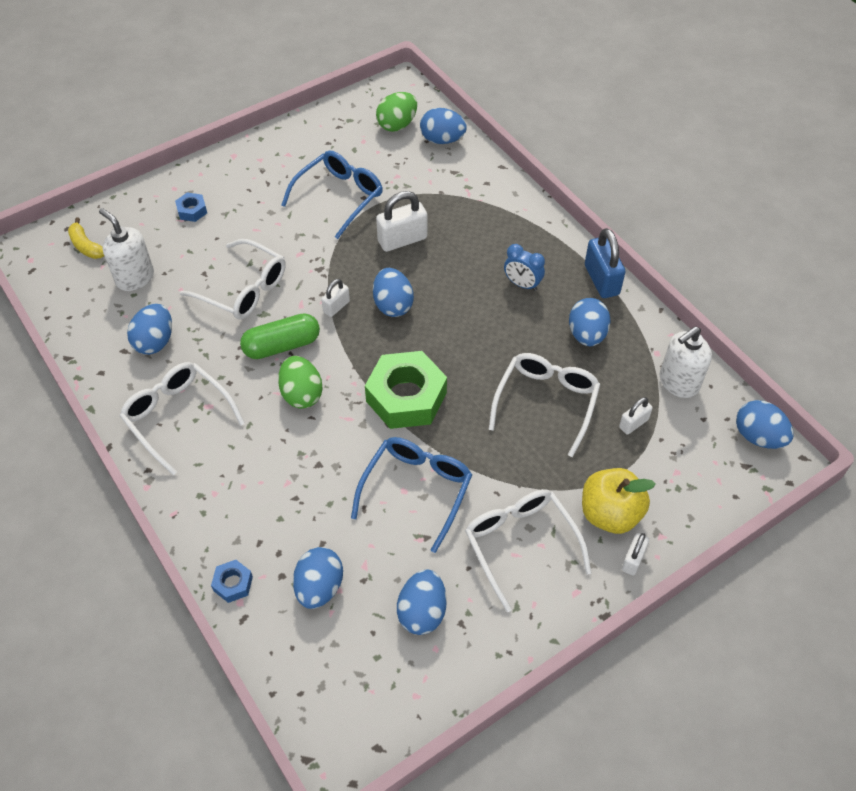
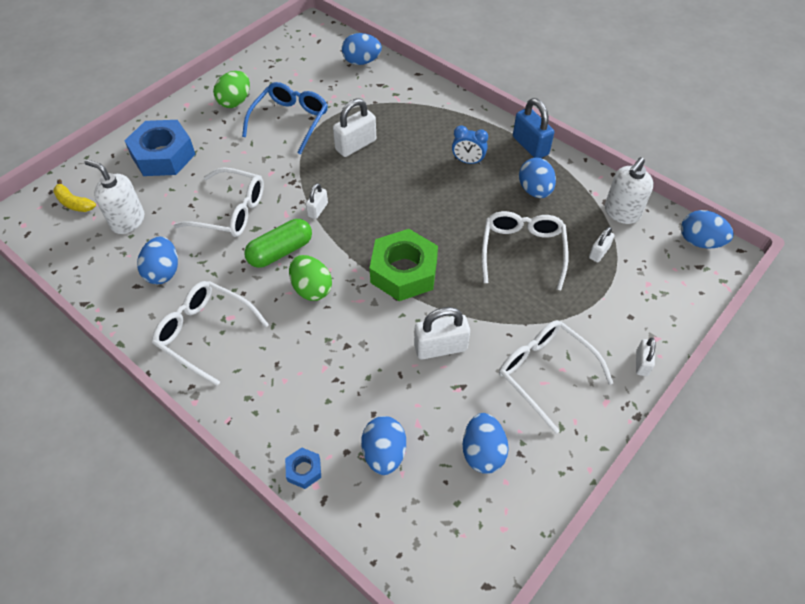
camera: 15 degrees left, 0 degrees up
(192, 210) = (163, 155): blue nut -> blue nut, size x2.24
(393, 305) = (366, 199): blue egg -> none
(397, 125) = (320, 56): green egg -> green egg (235, 101)
(417, 490) = (440, 347): blue glasses -> white padlock
(610, 514) = (608, 330): yellow apple -> none

